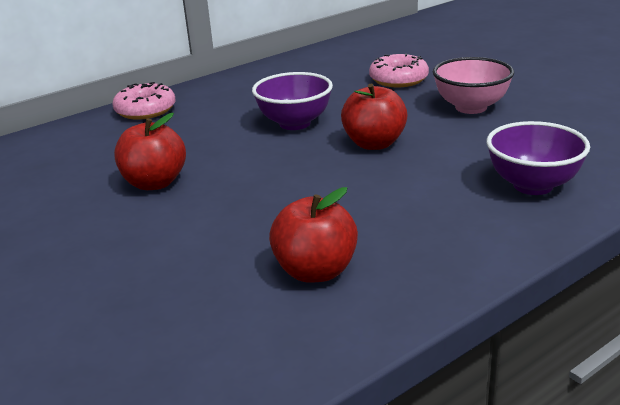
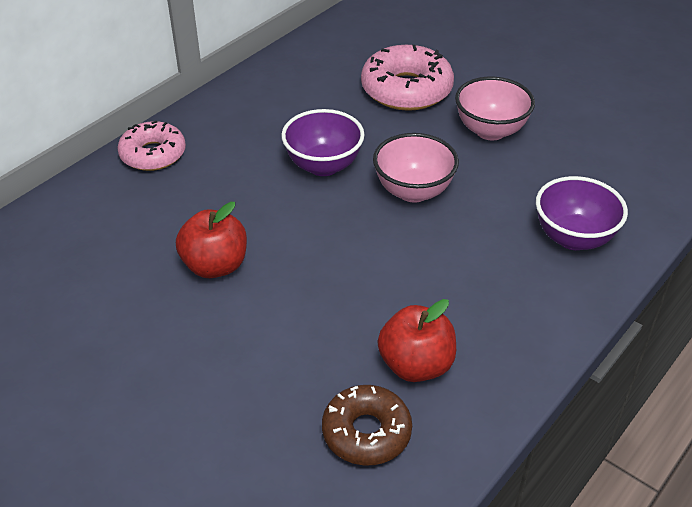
camera: 15 degrees left, 15 degrees up
(233, 322) = (366, 432): none -> brown donut
(374, 144) = (413, 191): red apple -> pink bowl
(398, 79) = (406, 90): pink donut -> pink donut, size x1.50

